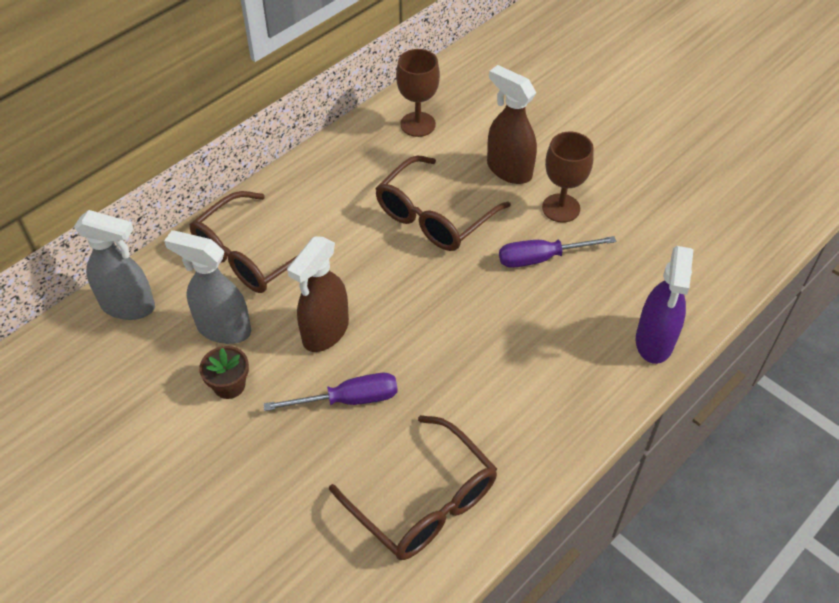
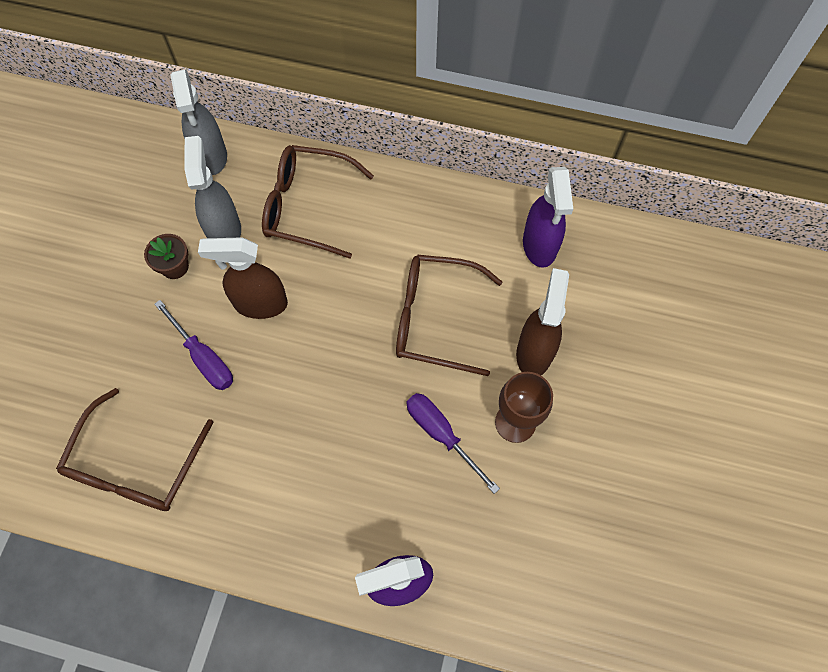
camera: 60 degrees right, 15 degrees up
(418, 124) = (539, 246): brown goblet -> purple spray bottle

